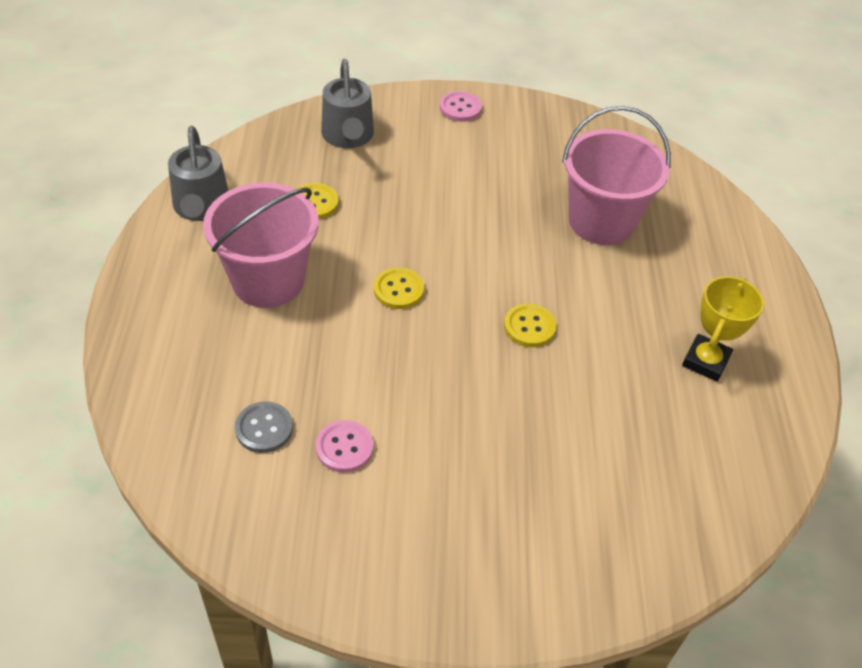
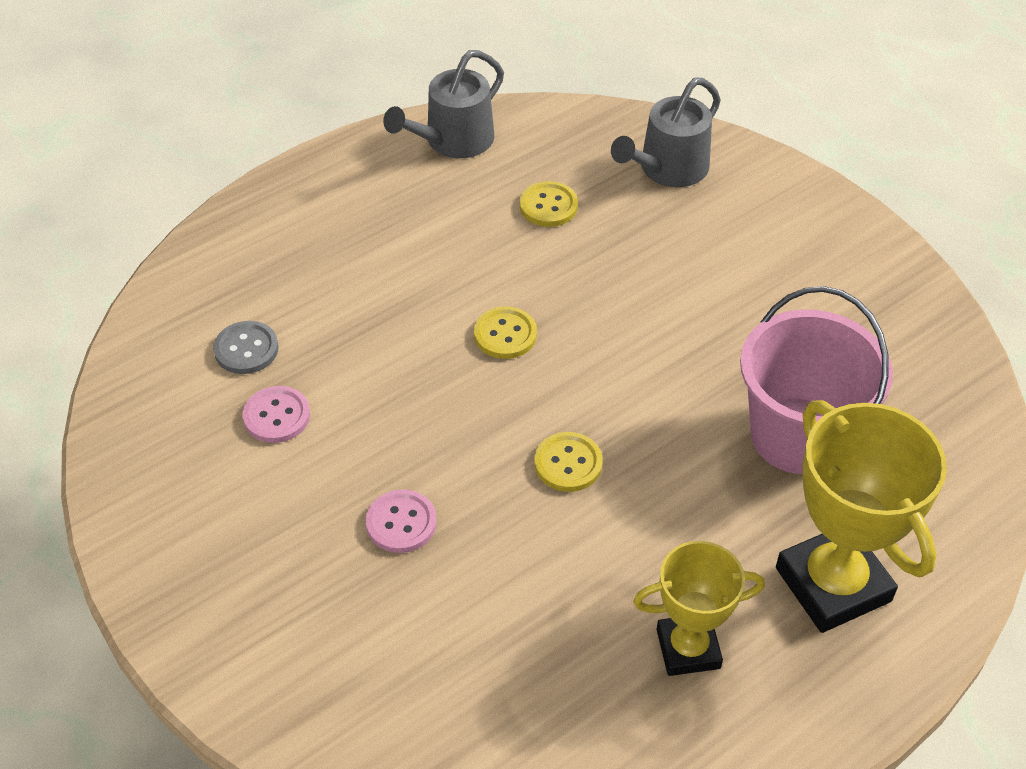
camera: 55 degrees right, 0 degrees up
(268, 280) = (415, 240): pink bucket -> none
(460, 108) = (823, 220): pink button -> pink button (401, 523)
(711, 276) = (833, 584): none -> yellow trophy

